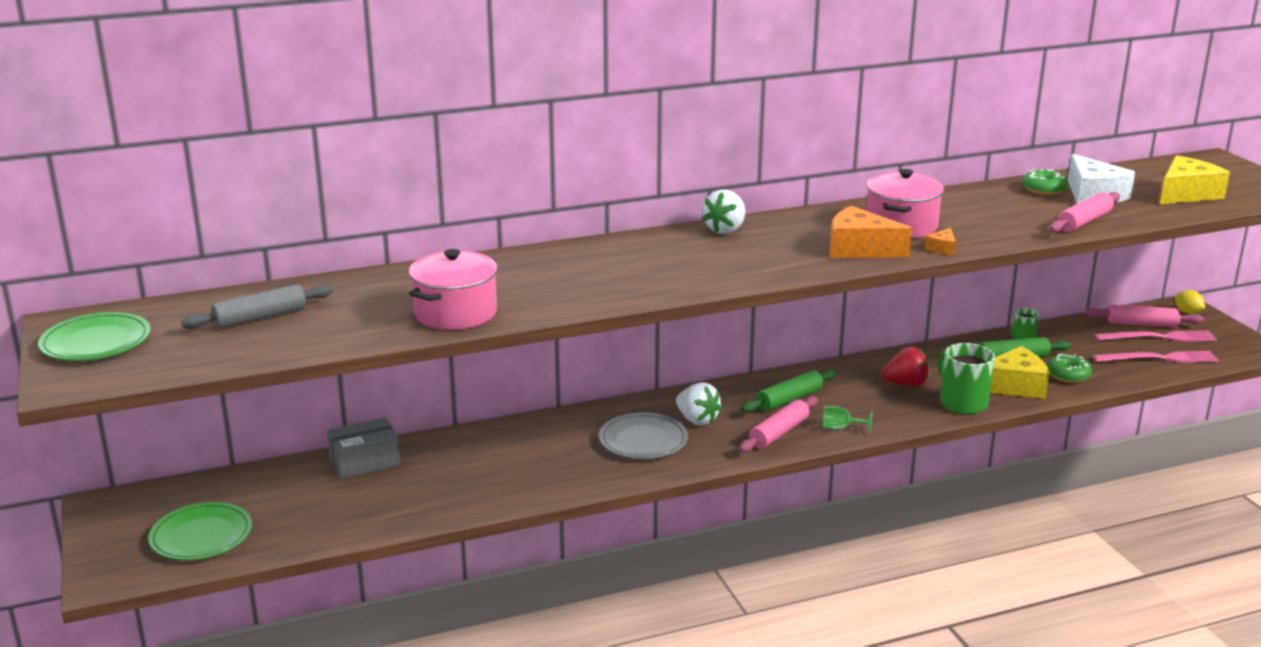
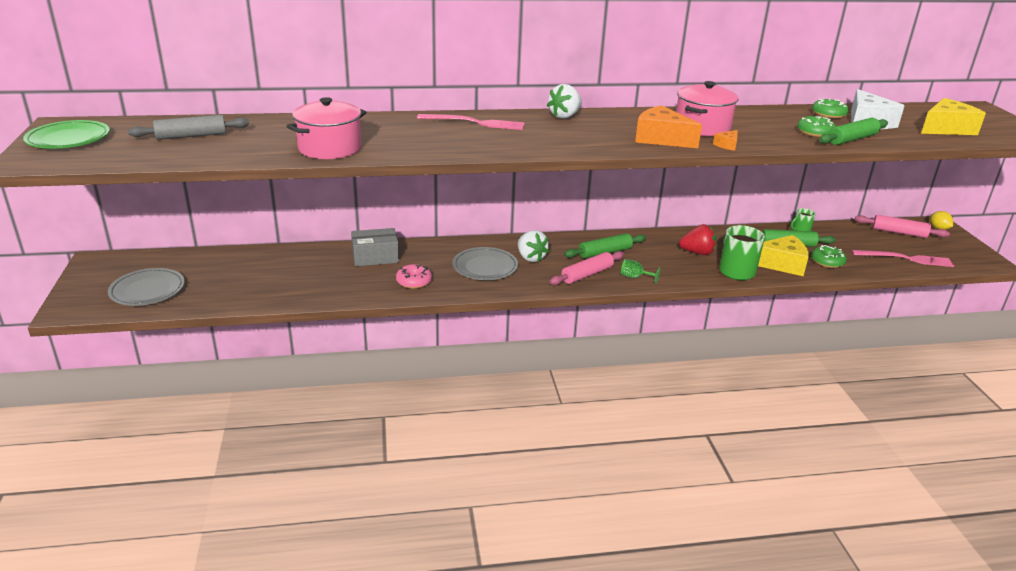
camera: 10 degrees right, 5 degrees up
(201, 536) = (147, 290): green plate -> grey plate
(364, 461) = (284, 255): grey box -> grey box (375, 257)
(559, 473) = (414, 281): none -> pink donut
(1037, 218) = (814, 132): none -> green donut
(1084, 222) = (852, 139): pink rolling pin -> green rolling pin
(1159, 337) = (910, 243): pink fork -> pink fork (475, 122)

